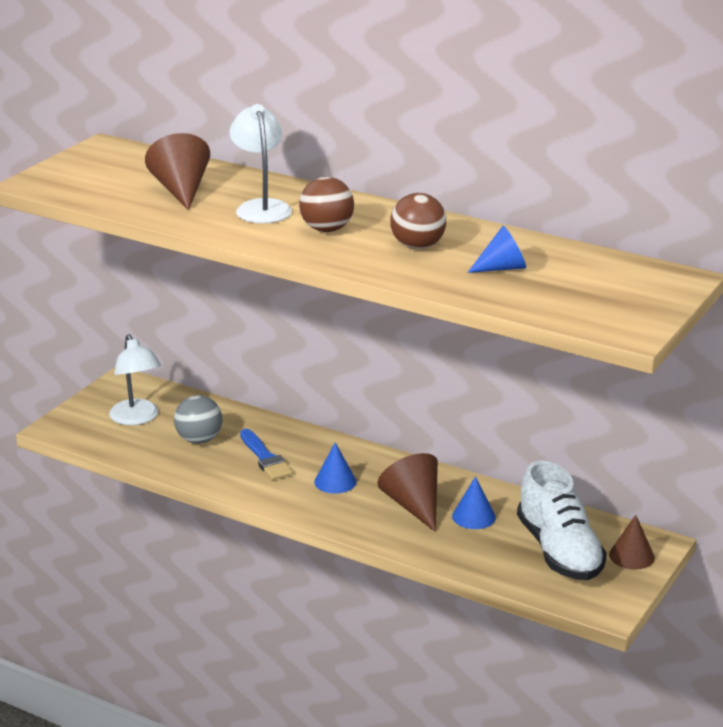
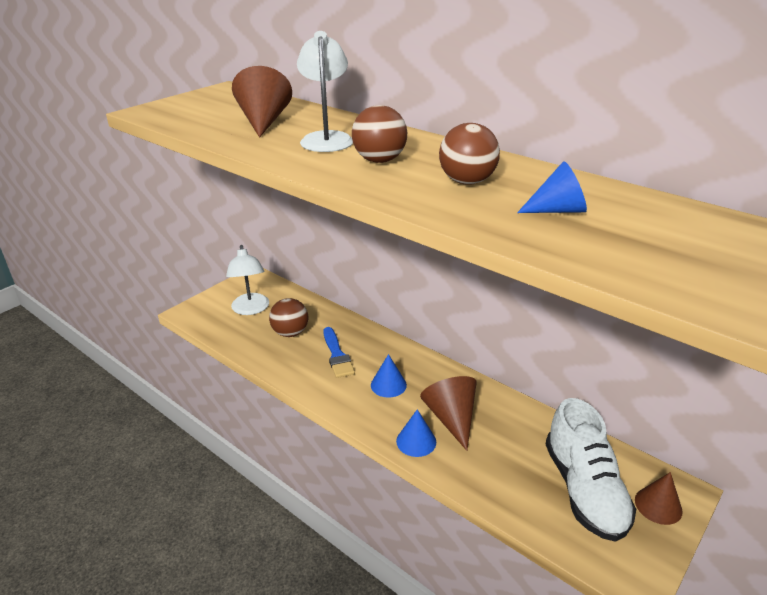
camera: 10 degrees right, 5 degrees up
(199, 440) = (290, 333): grey ball -> brown ball
(473, 516) = (504, 437): blue cone -> blue cone (416, 441)

